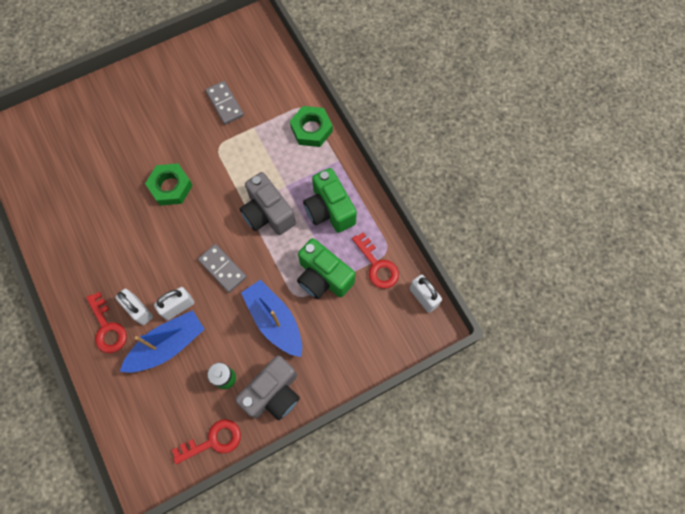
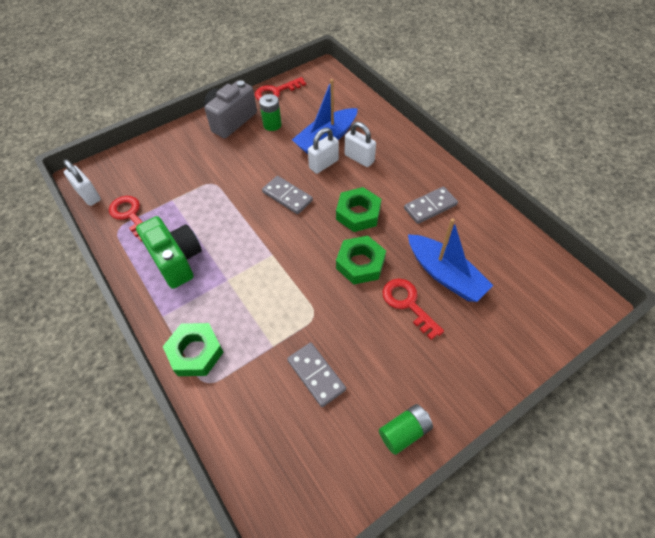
camera: 175 degrees right, 15 degrees down
(89, 238) = (430, 206): none -> grey domino
(107, 328) = (383, 144): red key -> red key (408, 304)
(159, 239) = (358, 213): none -> green nut
(174, 63) = (404, 432): none -> green battery
(268, 213) = (246, 249): grey camera -> none
(274, 321) = (232, 164): blue boat -> blue boat (445, 275)
(323, 277) = (186, 200): green camera -> none

